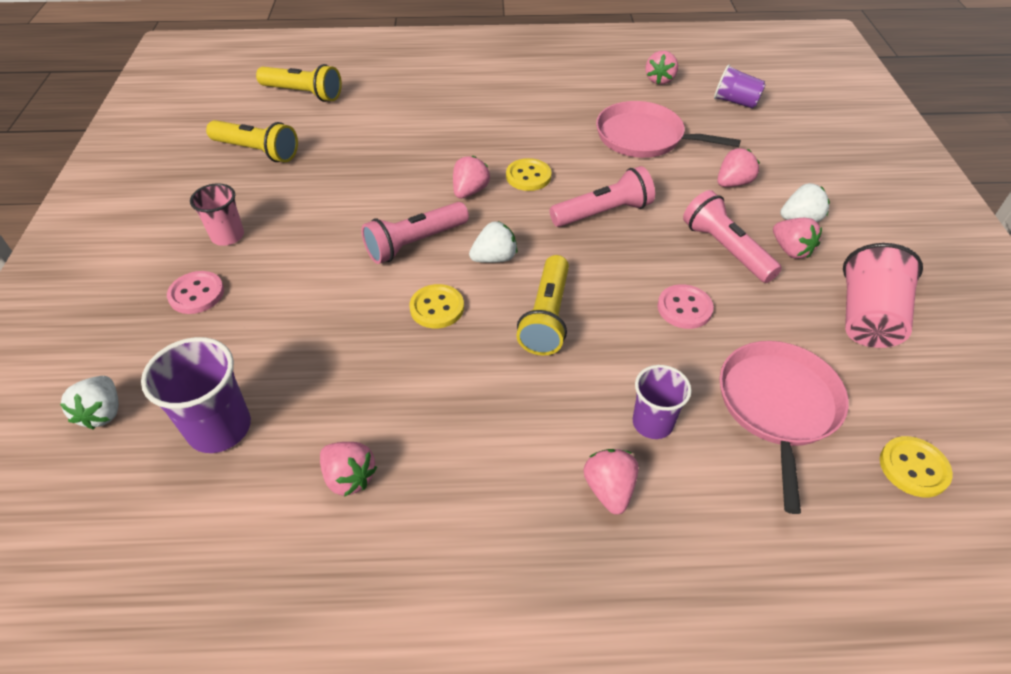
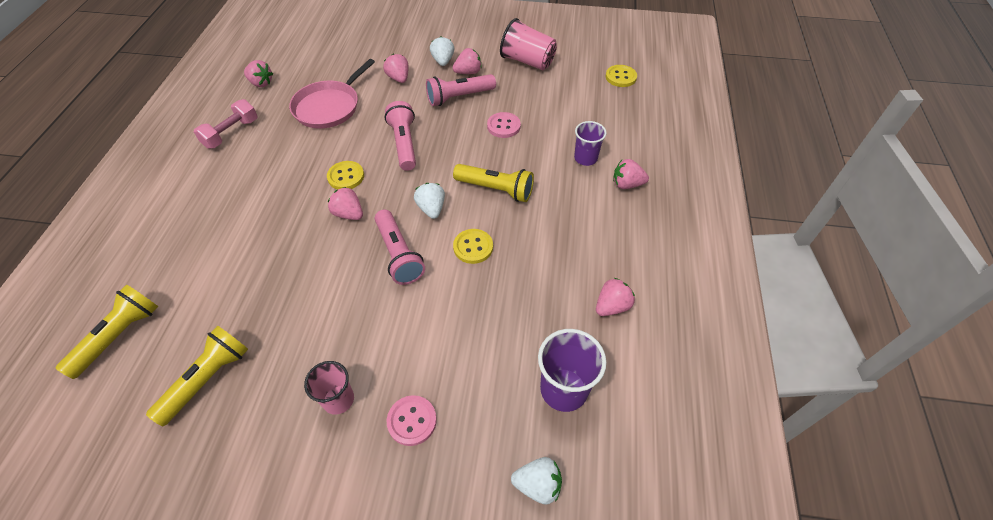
camera: 80 degrees left, 5 degrees up
(568, 82) = (231, 133): none -> pink dumbbell
(735, 102) = (311, 54): purple cup -> none
(778, 406) = (580, 109): pink pan -> none

